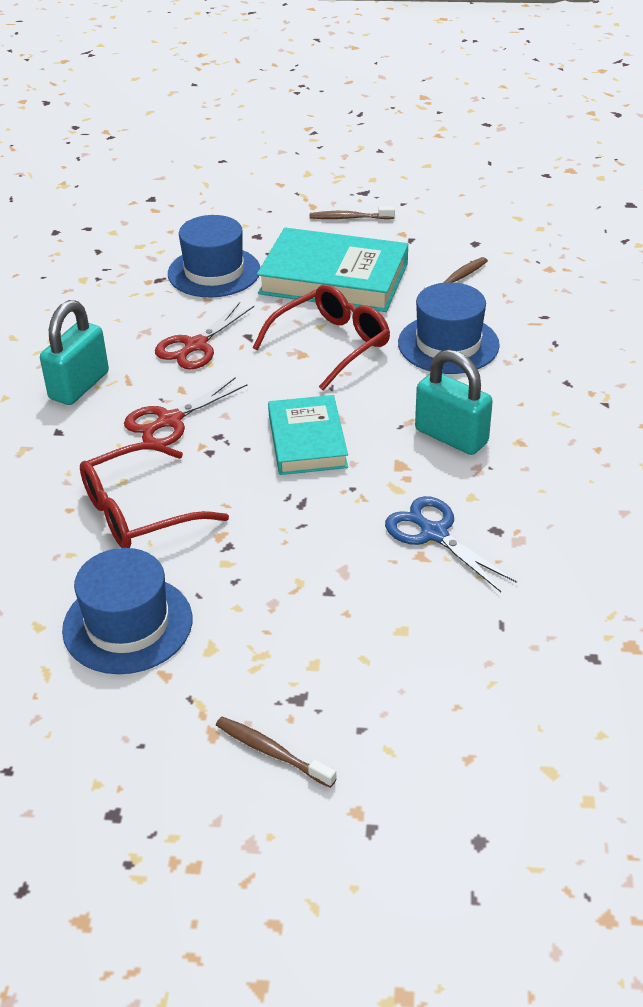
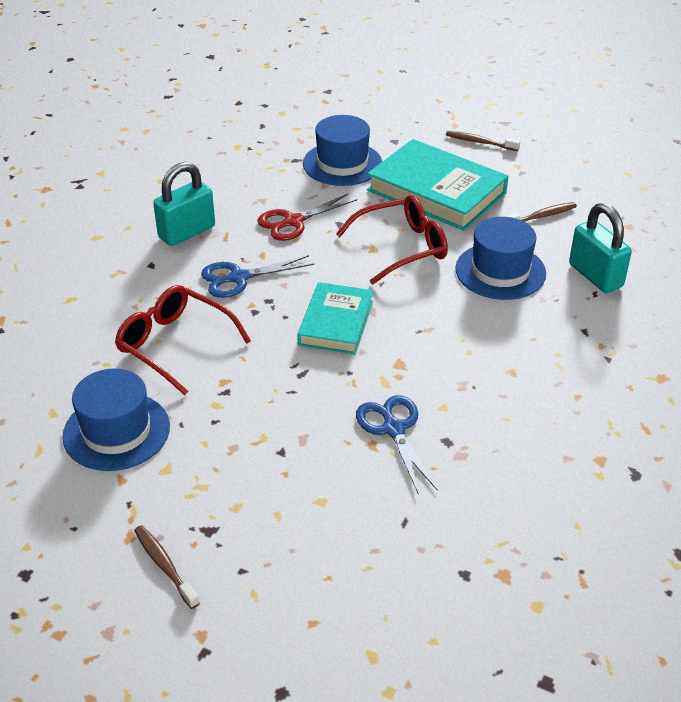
camera: 20 degrees right, 0 degrees up
(138, 511) = (174, 344): red glasses -> red glasses turned 45 degrees clockwise
(170, 420) = (239, 278): red scissors -> blue scissors
(451, 436) = (456, 351): turquoise padlock -> turquoise padlock (595, 276)

